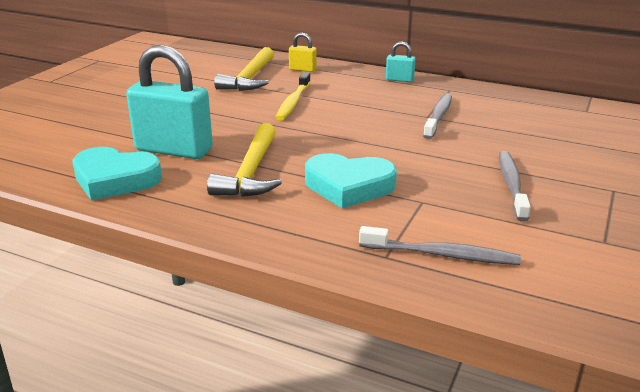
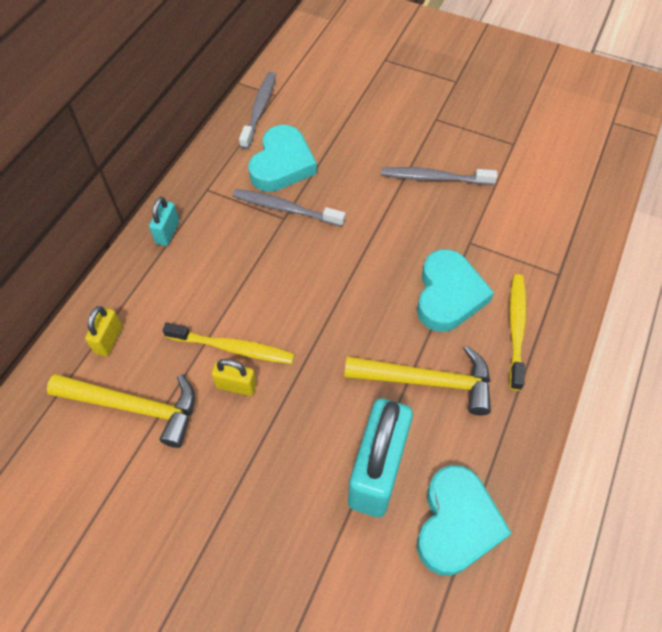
camera: 90 degrees left, 30 degrees up
(260, 104) = (236, 386): none -> yellow padlock
(307, 221) = (516, 328): none -> yellow toothbrush
(442, 255) = (550, 238): grey toothbrush -> grey toothbrush (259, 109)
(493, 114) = (282, 164): none -> turquoise heart

